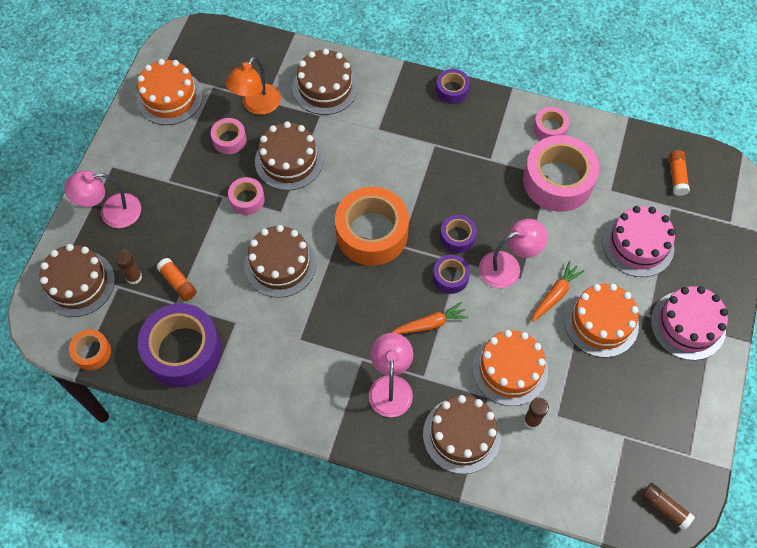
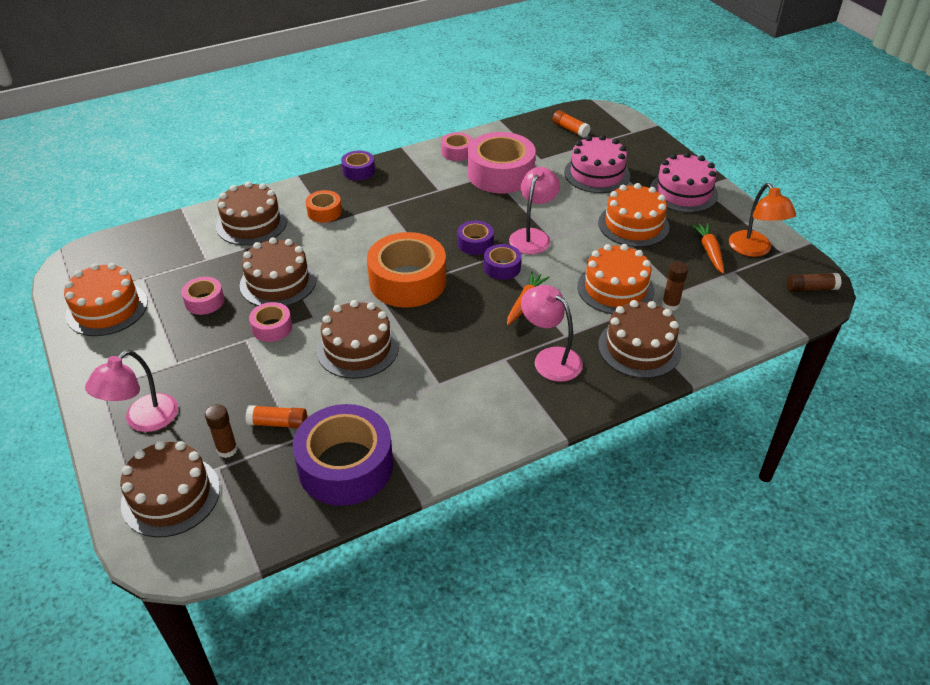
camera: 45 degrees left, 20 degrees down
(92, 352) = (253, 536): orange tape -> orange tape (324, 212)
(257, 105) = (203, 266): orange lamp -> orange lamp (754, 250)
(555, 294) = (585, 230): orange carrot -> orange carrot (709, 251)

